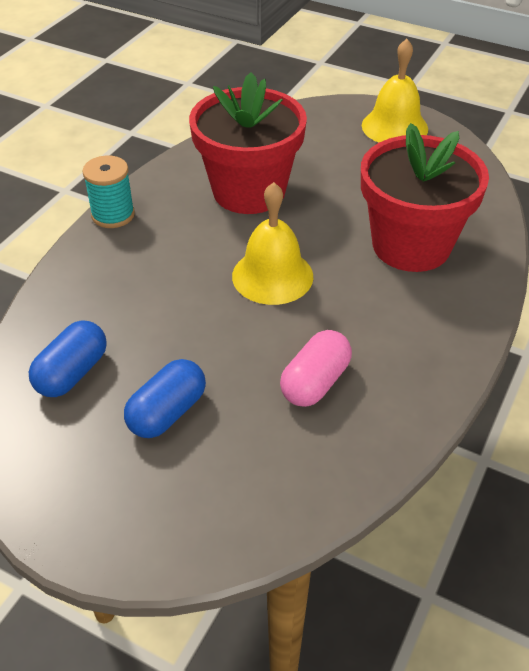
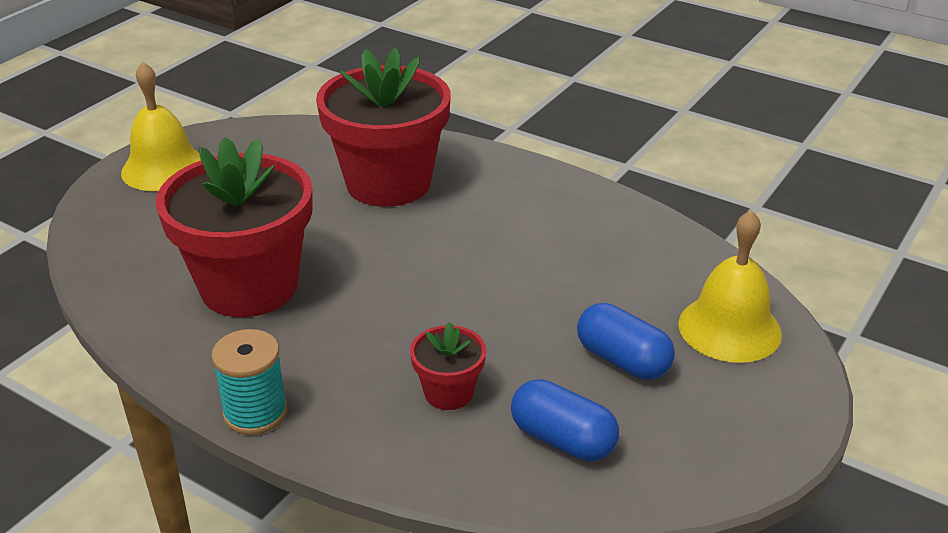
camera: 85 degrees left, 10 degrees down
(129, 305) = (448, 392): none -> red flower pot
(272, 276) = (417, 277): yellow bell -> yellow bell (729, 328)
(315, 382) = (581, 260): pink capsule -> none

